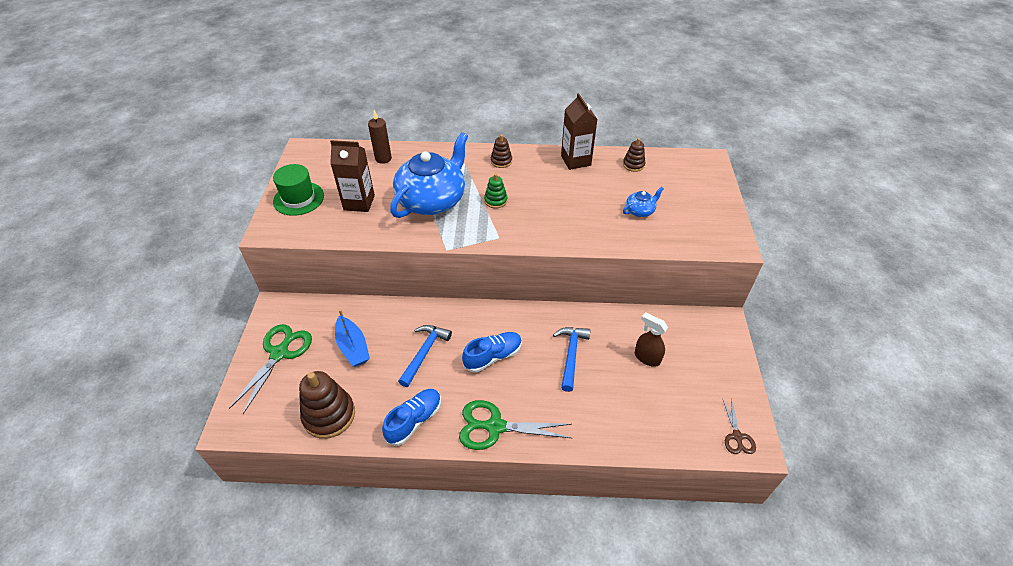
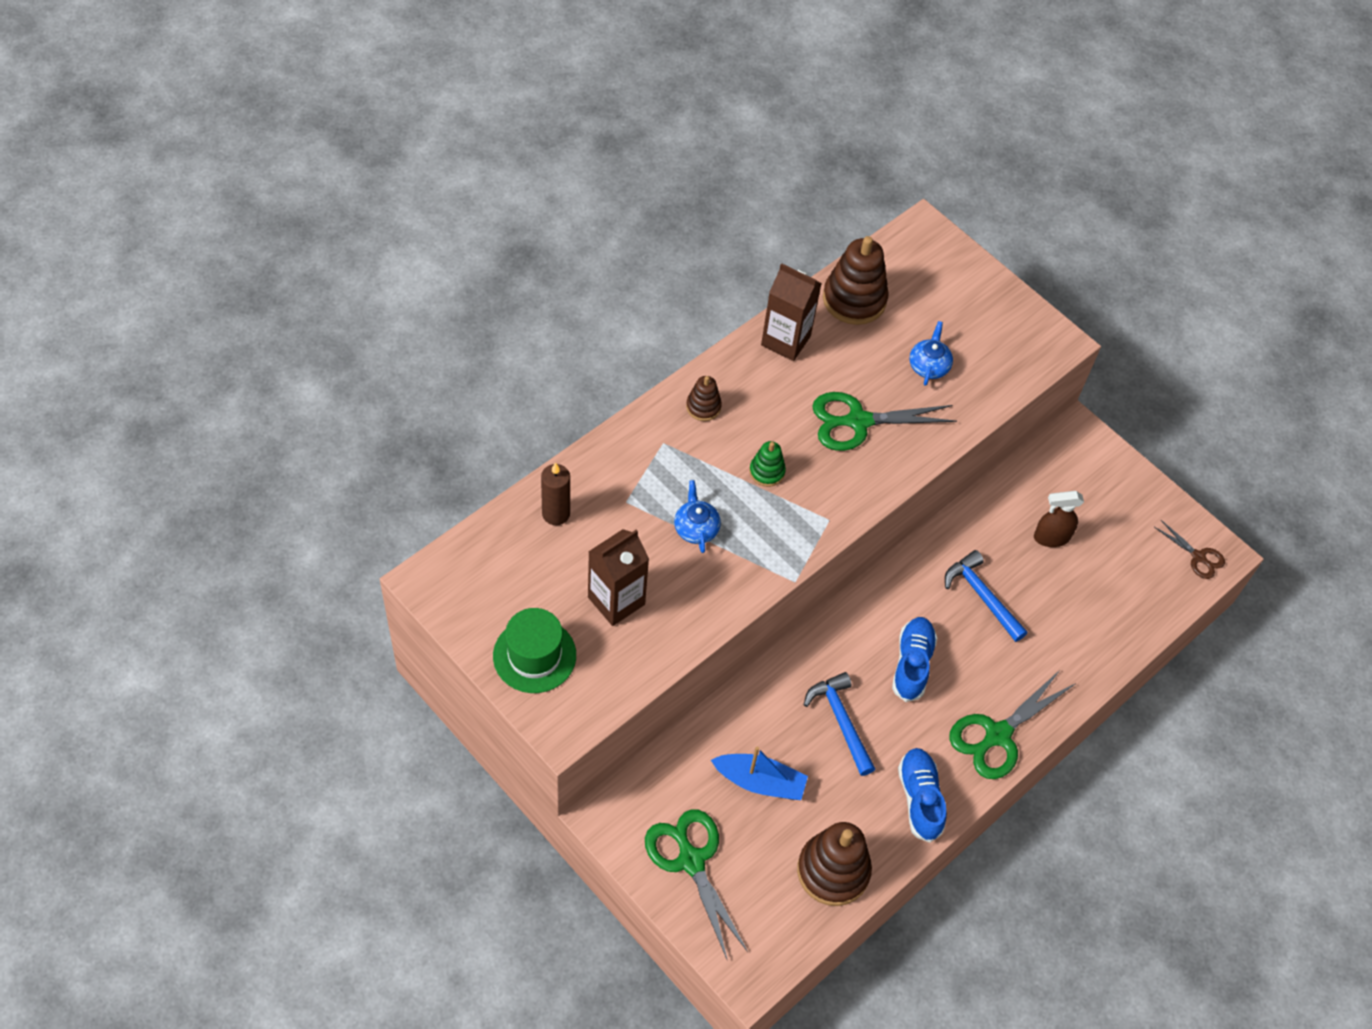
camera: 50 degrees left, 10 degrees up
(432, 200) = (696, 528): blue teapot -> blue teapot, size x0.42
(569, 210) = (858, 421): none -> green scissors
(633, 165) = (854, 299): brown stacking toy -> brown stacking toy, size x1.92

